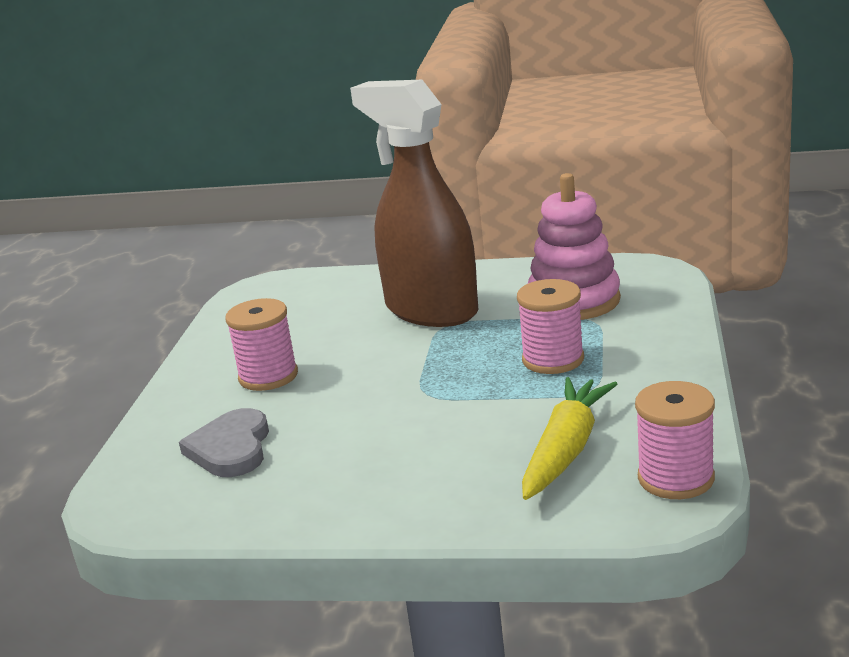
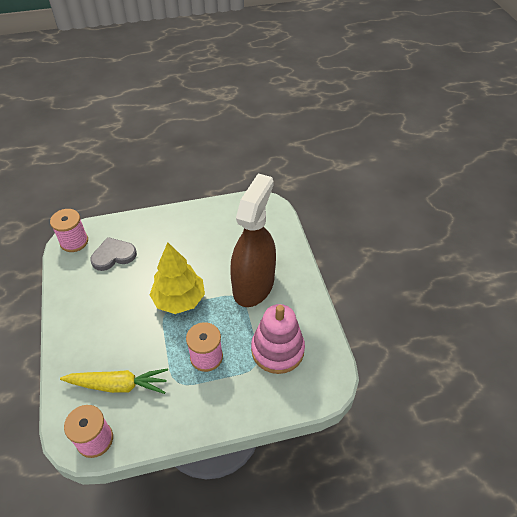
camera: 65 degrees right, 25 degrees up
(268, 376) = (175, 244): pink spool -> pink spool (74, 242)
(409, 379) = (179, 300): none -> yellow tree

